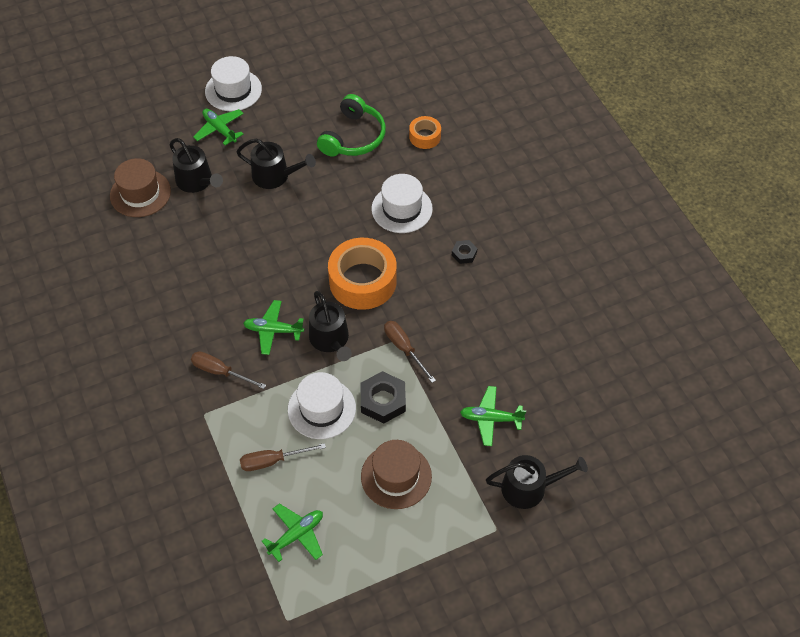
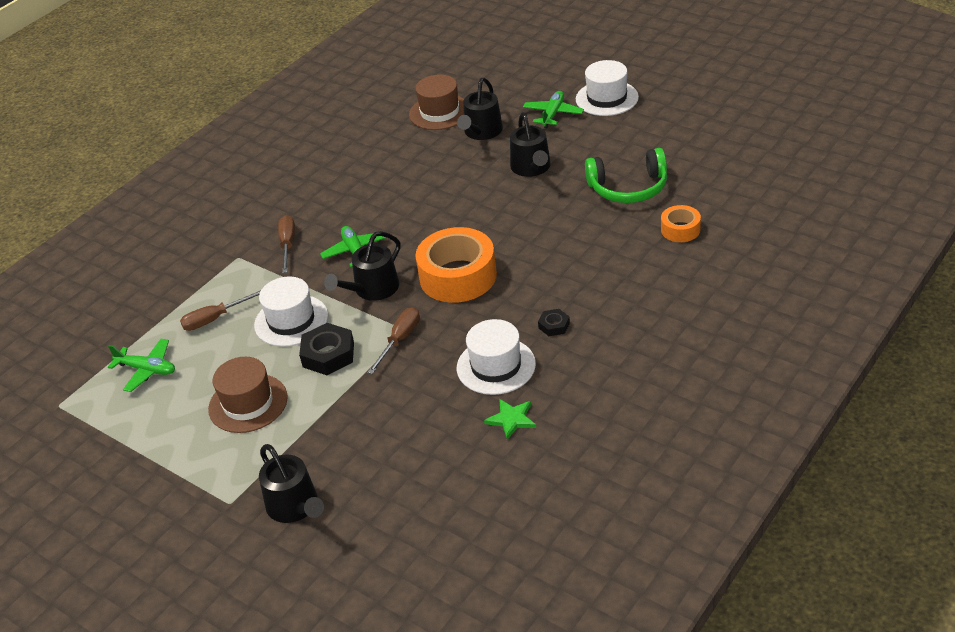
camera: 65 degrees right, 15 degrees down
(272, 461) = (215, 318): brown screwdriver -> brown screwdriver turned 75 degrees counterclockwise
(402, 209) = (570, 259): white hat -> white hat (496, 366)
(490, 419) = (360, 439): green plane -> none
(537, 323) = (511, 419): none -> green star

